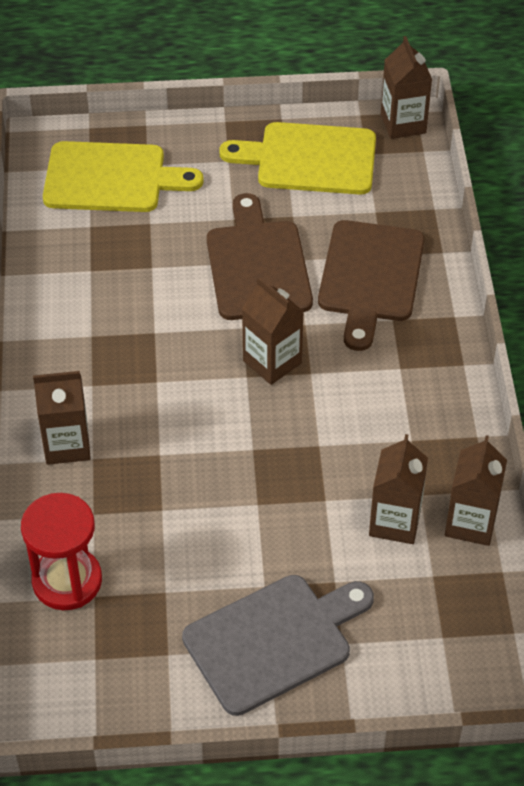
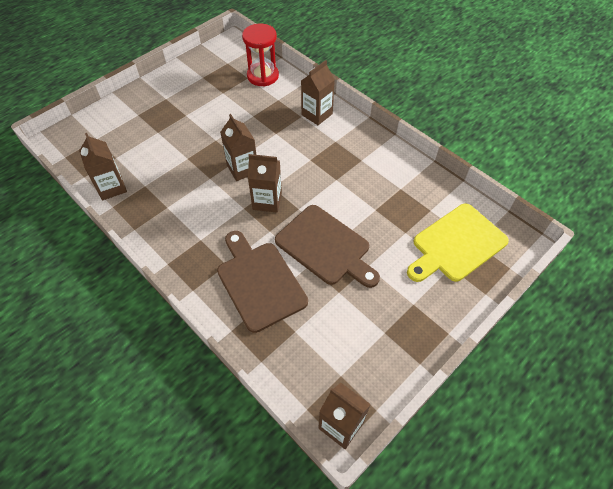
camera: 140 degrees right, 5 degrees up
(273, 641) = (166, 101): grey cutting board -> none
(310, 159) = (370, 342): yellow cutting board -> none
(395, 522) = (148, 167): brown carton -> brown carton (242, 169)

